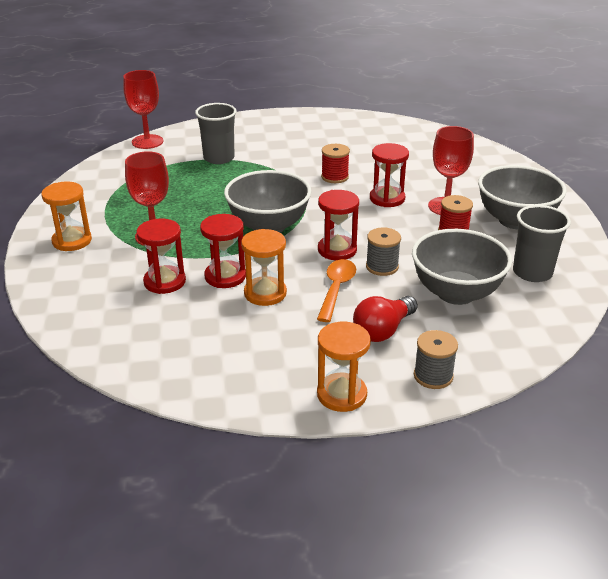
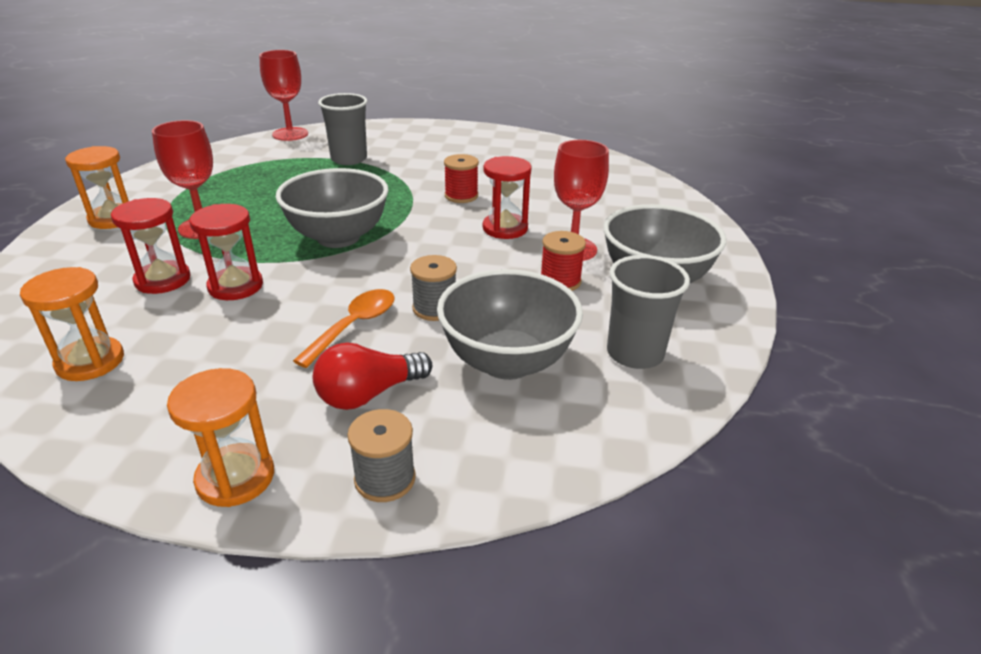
camera: 15 degrees right, 0 degrees up
(265, 293) = (263, 315): orange hourglass -> orange hourglass (90, 361)
(337, 250) = (395, 278): red hourglass -> none

